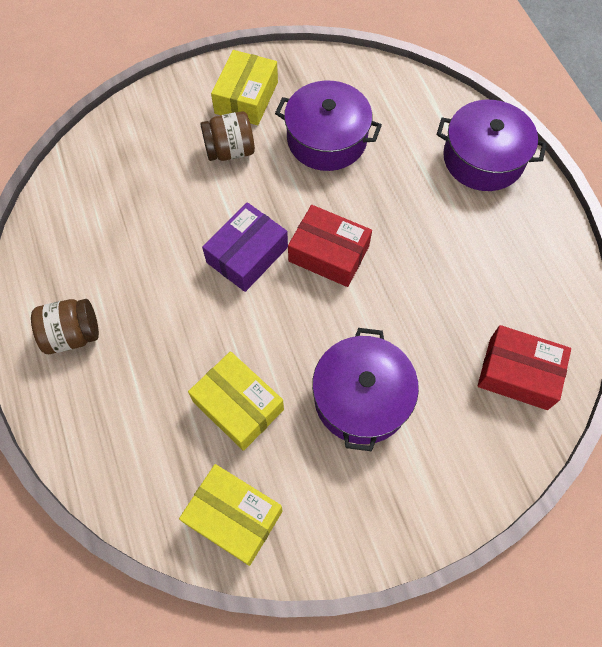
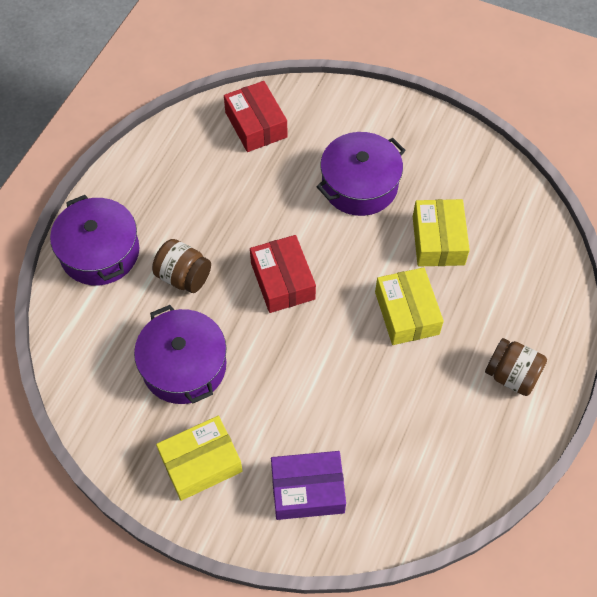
camera: 135 degrees left, 5 degrees down
(230, 151) = (265, 423): brown jar -> brown jar (183, 276)
(234, 517) = (494, 189): yellow box -> yellow box (406, 313)
(247, 255) = (338, 328): purple box -> purple box (307, 490)

